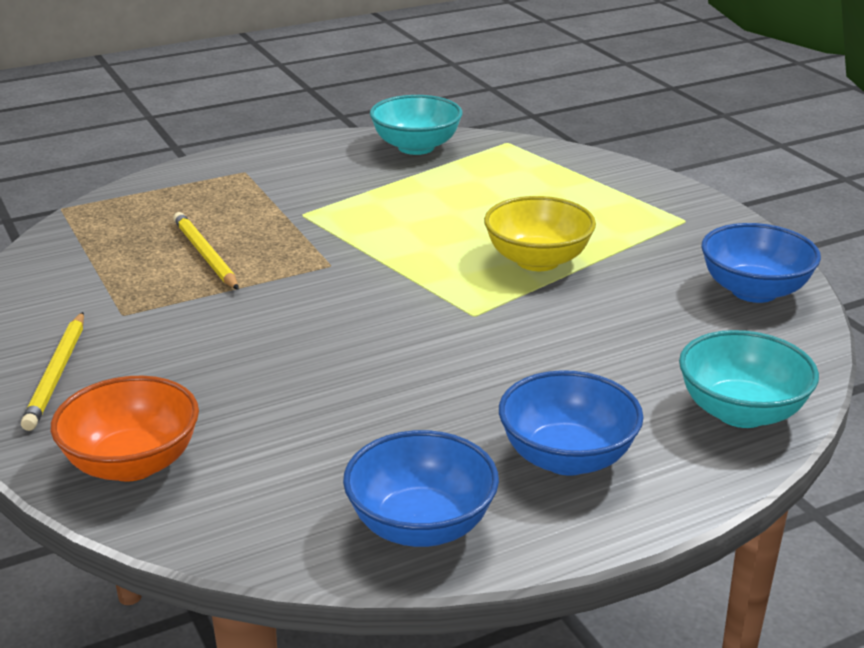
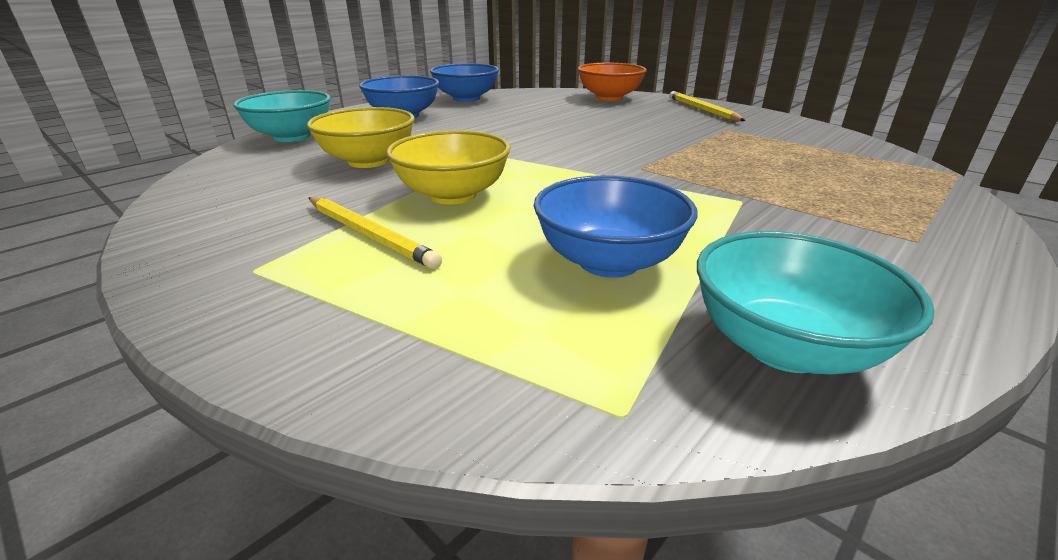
camera: 160 degrees right, 0 degrees up
(205, 255) = (751, 160): yellow pencil -> yellow pencil (369, 234)
(619, 328) = (368, 161): none -> yellow bowl
(754, 291) = (221, 200): blue bowl -> blue bowl (608, 262)

